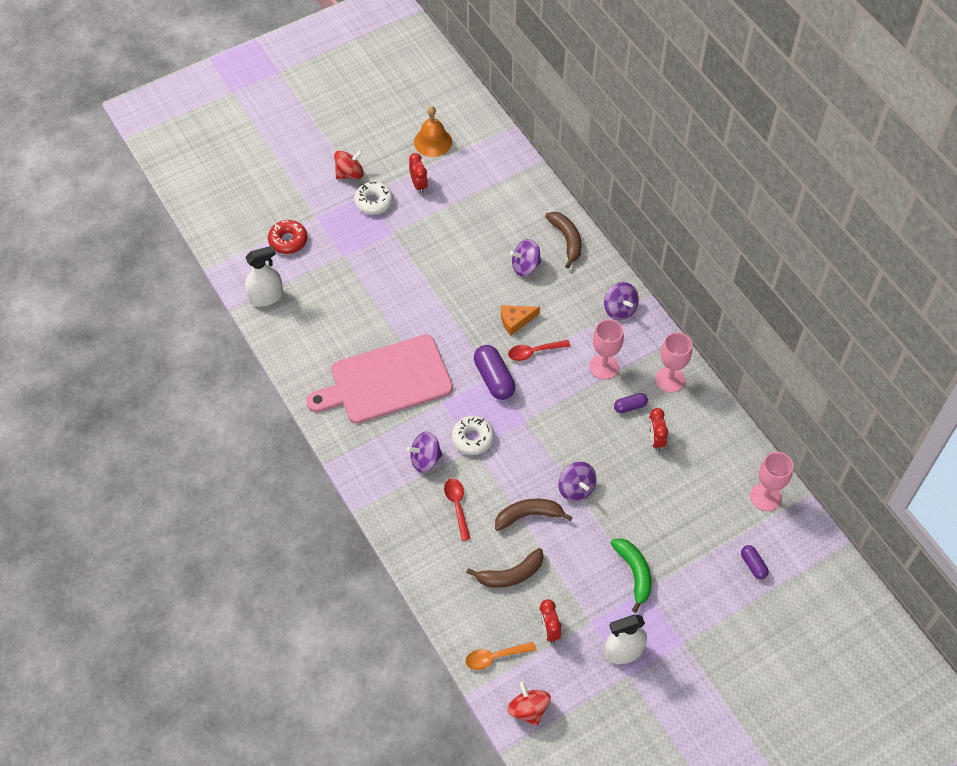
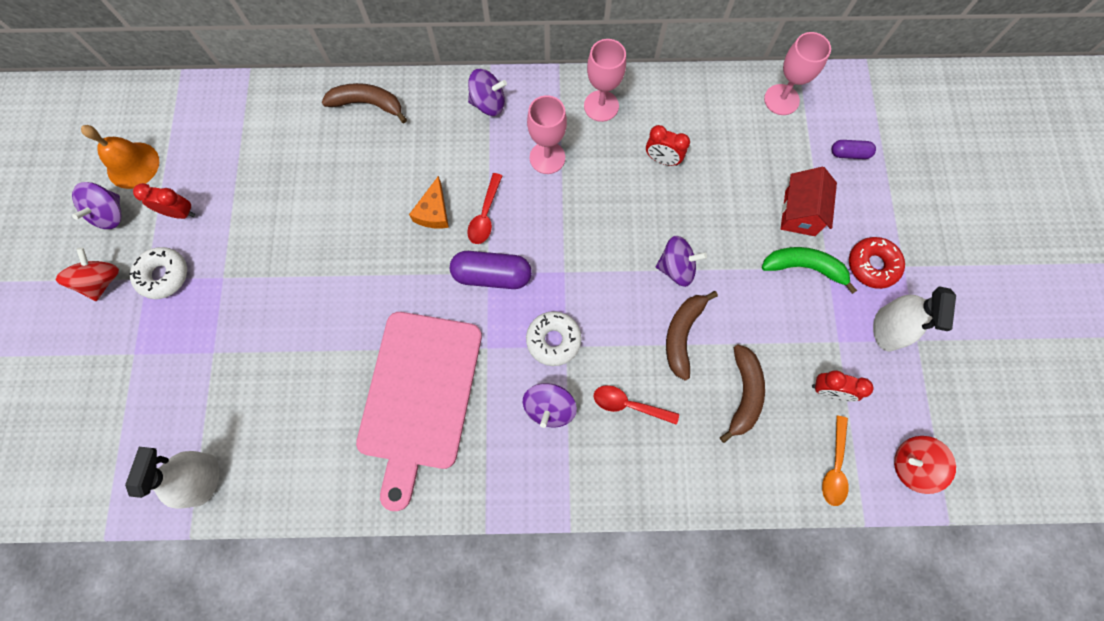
camera: 60 degrees left, 15 degrees up
(288, 241) = (141, 407): red donut -> red donut (872, 265)
(525, 266) = (371, 163): purple spinning top -> purple spinning top (110, 214)
(630, 406) = (610, 160): purple capsule -> none
(677, 551) = (800, 213): none -> red house

